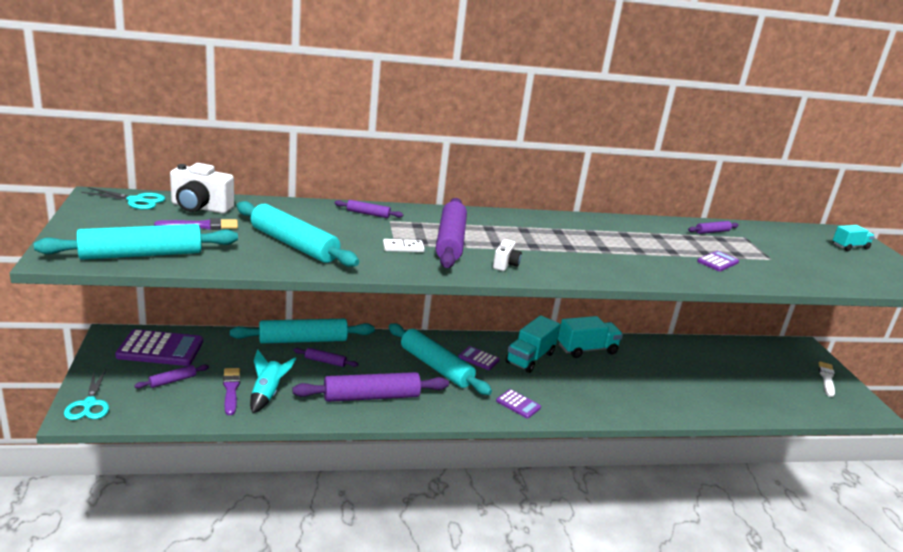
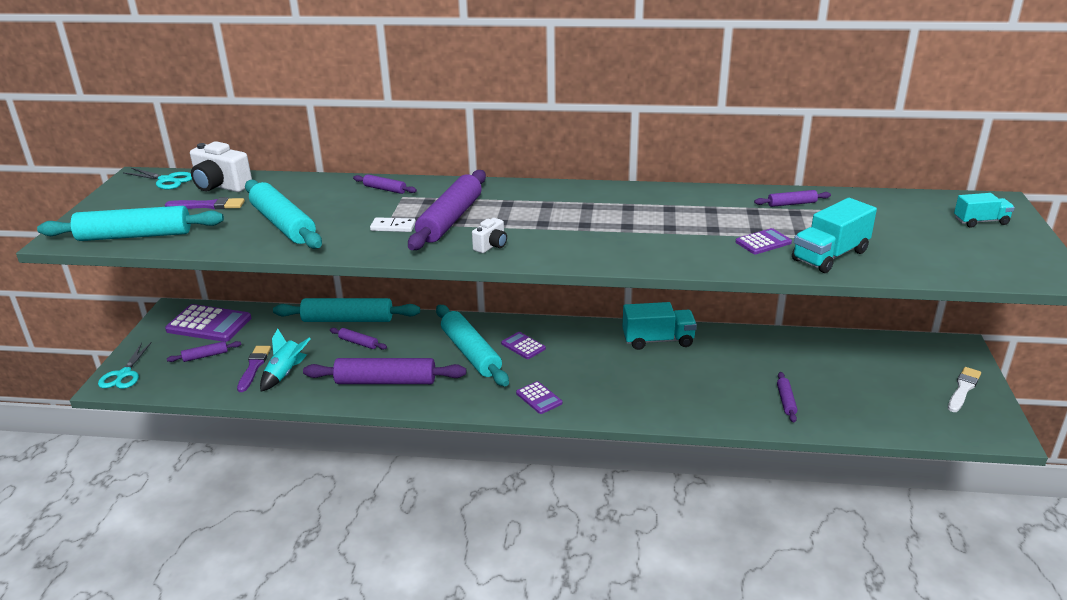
camera: 20 degrees right, 5 degrees up
(530, 358) = (583, 347): turquoise truck -> turquoise truck (830, 256)
(712, 395) = (786, 401): none -> purple rolling pin

